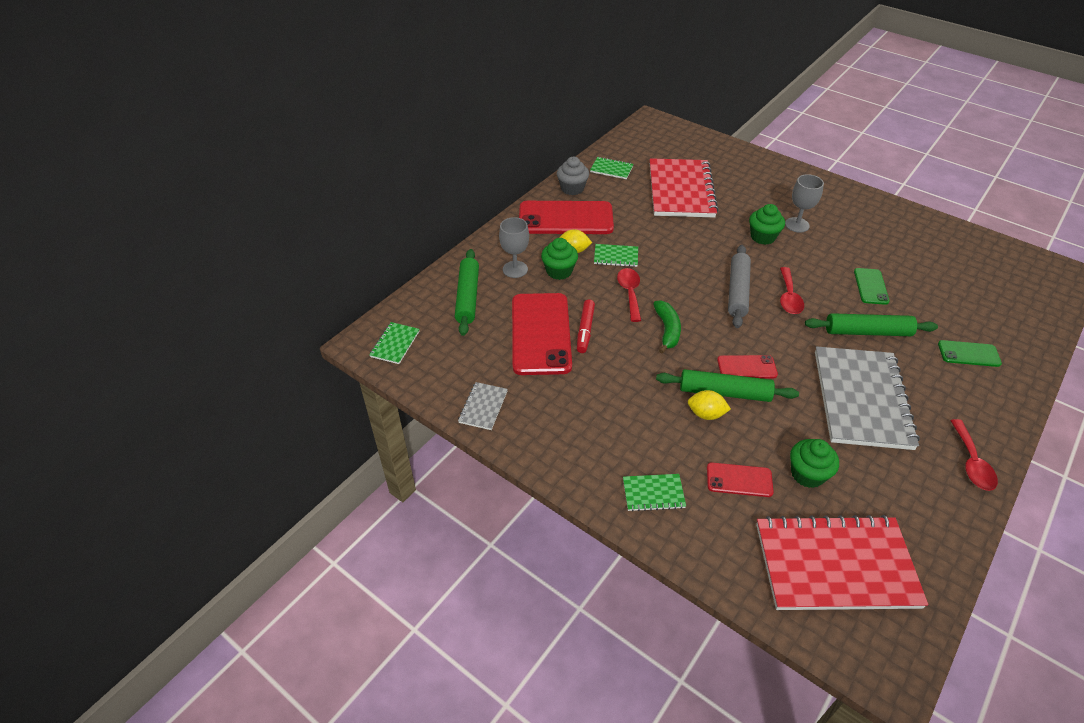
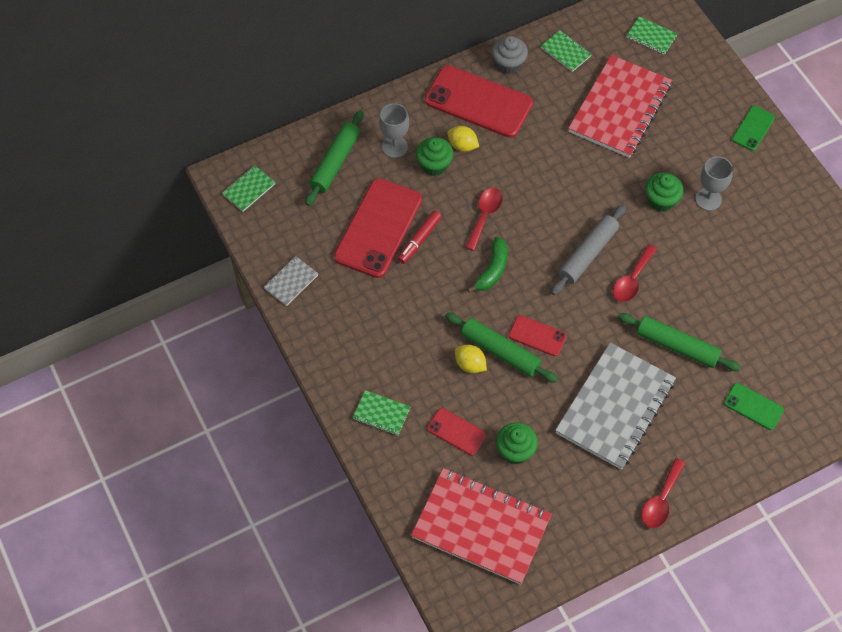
camera: 25 degrees right, 15 degrees up
(616, 257) = (498, 168): green notebook -> green notebook (651, 37)
(870, 286) = (722, 300): green phone -> green phone (753, 128)

